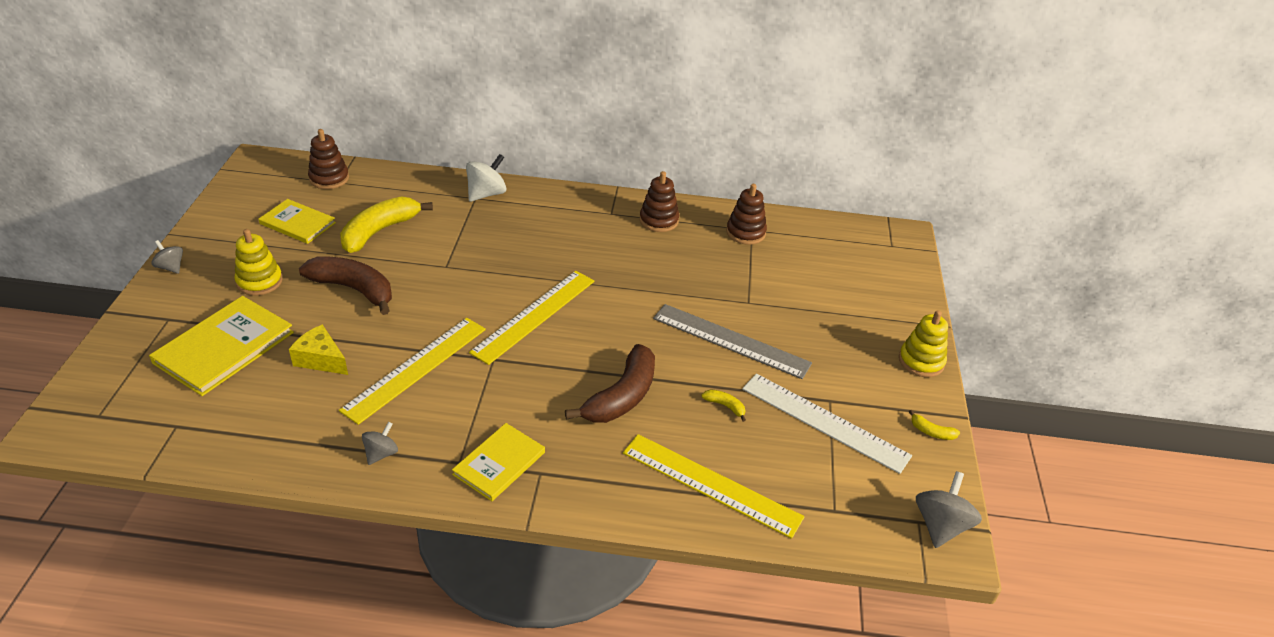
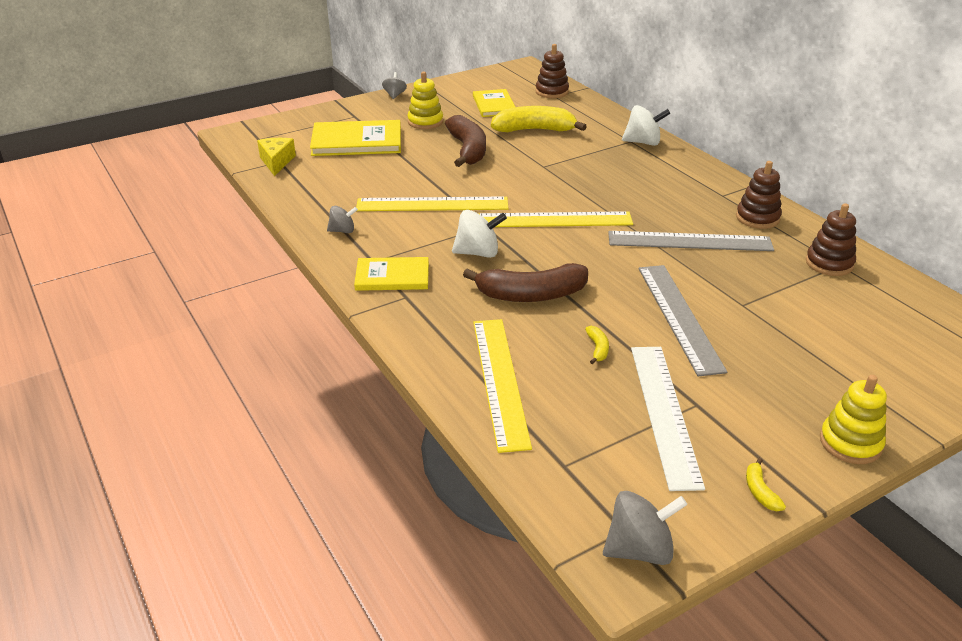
camera: 55 degrees right, 5 degrees down
(321, 359) = (391, 172): yellow cheese -> yellow cheese (276, 162)
(528, 388) = (478, 253): none -> white spinning top
(649, 271) = (689, 241): none -> grey ruler

